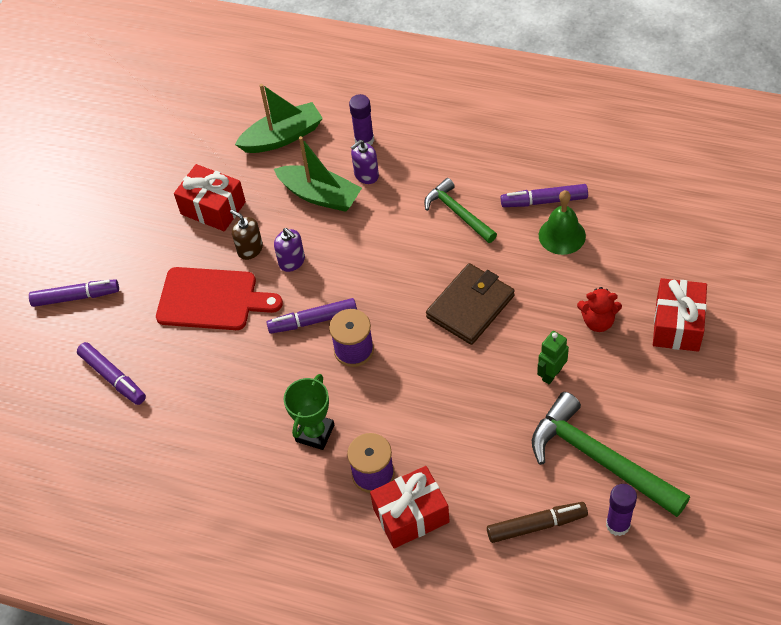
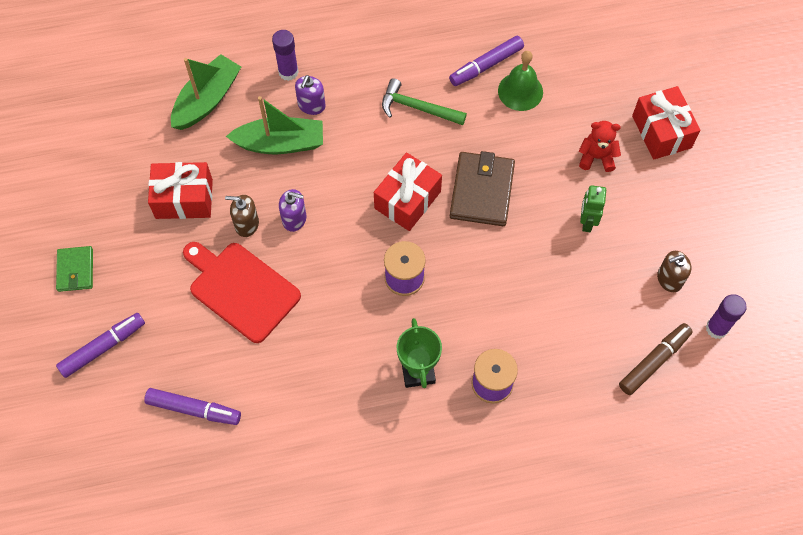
camera: 35 degrees left, 10 degrees up
(94, 228) = (75, 270): none -> green wallet
(212, 299) = (241, 289): red cutting board -> red cutting board turned 120 degrees counterclockwise
(313, 321) = (350, 267): purple marker -> none
(411, 515) = (547, 404): red gift -> red gift (407, 200)
(598, 321) = (596, 157): red teddy bear -> red teddy bear turned 150 degrees counterclockwise
(599, 459) = (669, 279): green hammer -> brown soap dispenser

